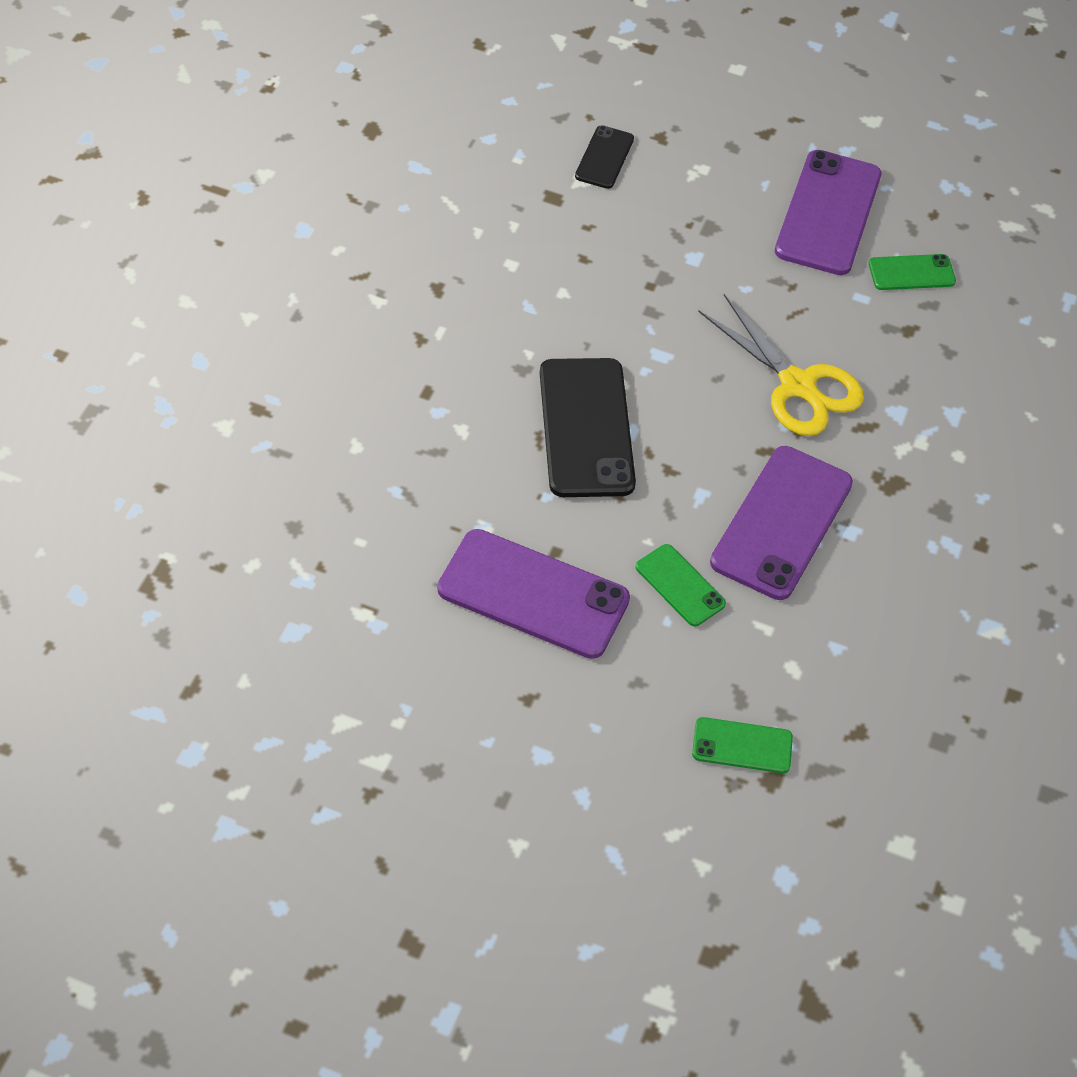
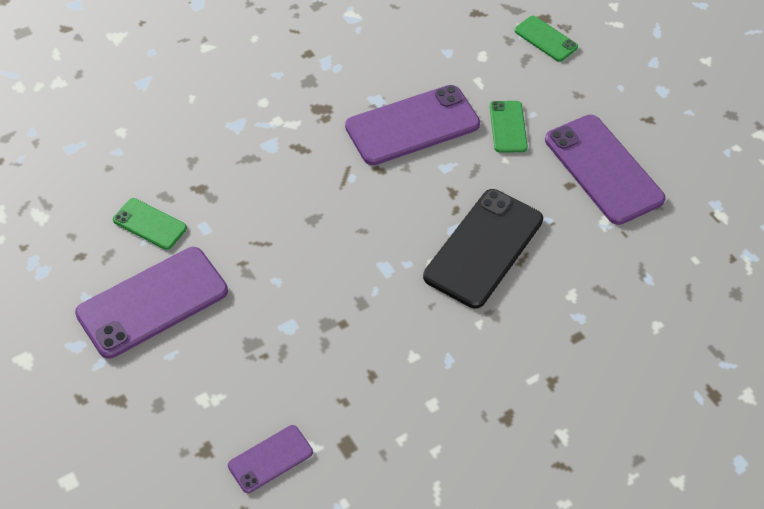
camera: 140 degrees left, 0 degrees up
(604, 157) = (270, 459): black phone -> purple phone
(797, 385) = (314, 196): yellow scissors -> none

